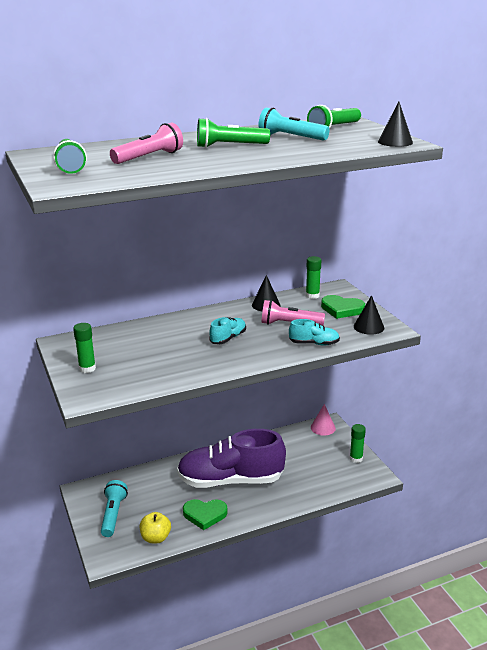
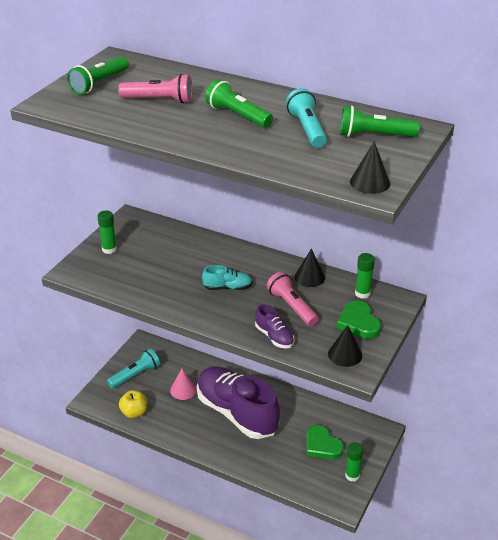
camera: 50 degrees right, 10 degrees up
(205, 515) = (183, 423): green heart -> green heart (322, 445)
(314, 343) = (274, 337): turquoise shoe -> purple shoe
(323, 428) = (370, 429): pink cone -> pink cone (183, 390)

